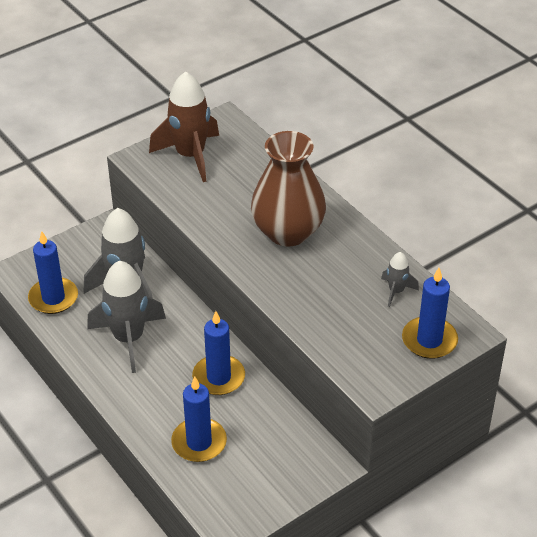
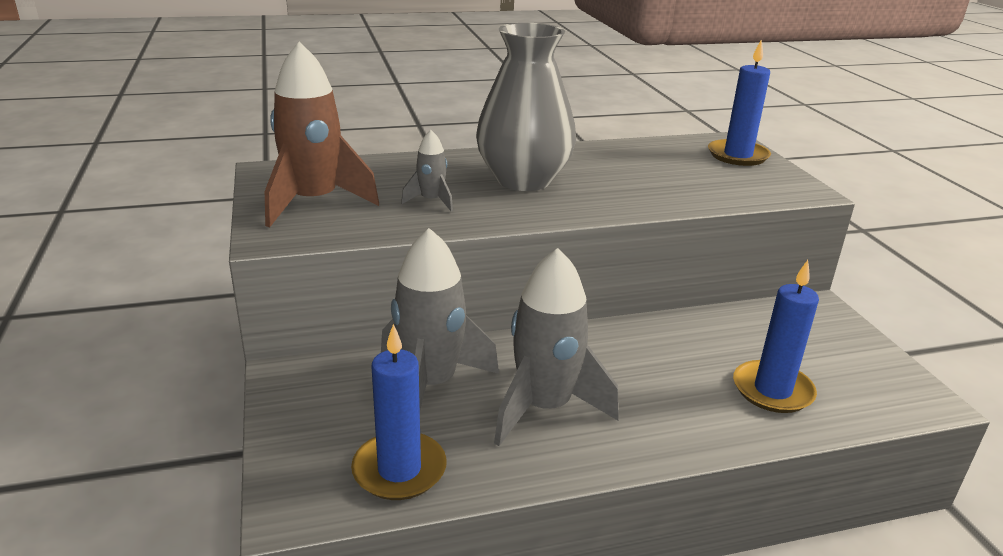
camera: 70 degrees left, 15 degrees down
(218, 377) = (656, 348): blue candle -> none
(288, 232) = (523, 180): brown vase -> grey vase
(396, 291) = (657, 153): grey rocket -> grey rocket (431, 201)

